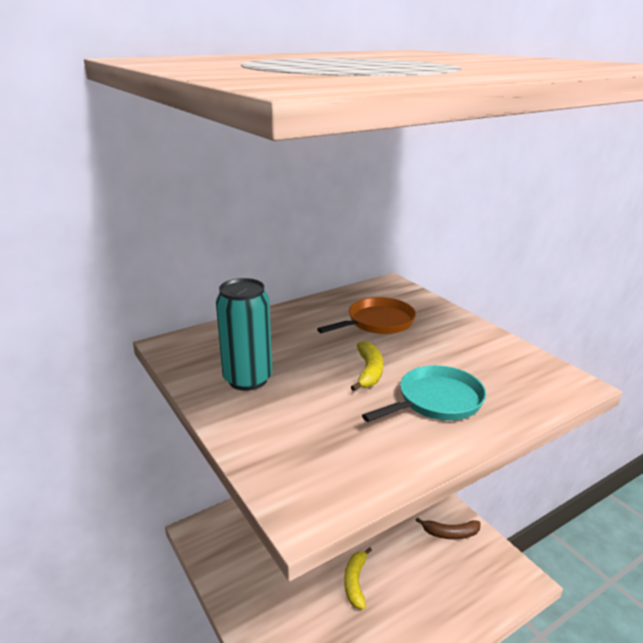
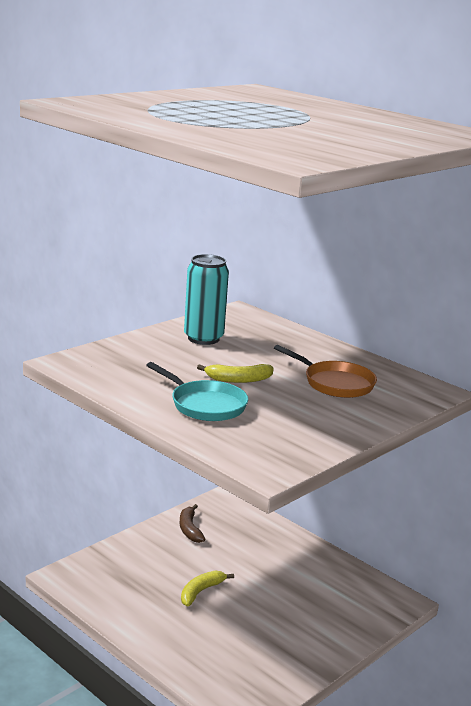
camera: 75 degrees right, 5 degrees down
(355, 582) = (201, 592): yellow banana -> yellow banana turned 45 degrees counterclockwise
(450, 533) = (289, 657): brown banana -> brown banana (189, 529)

